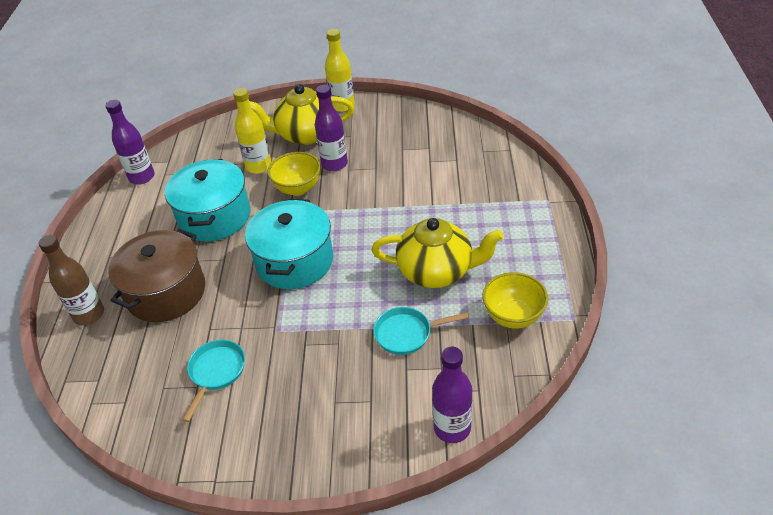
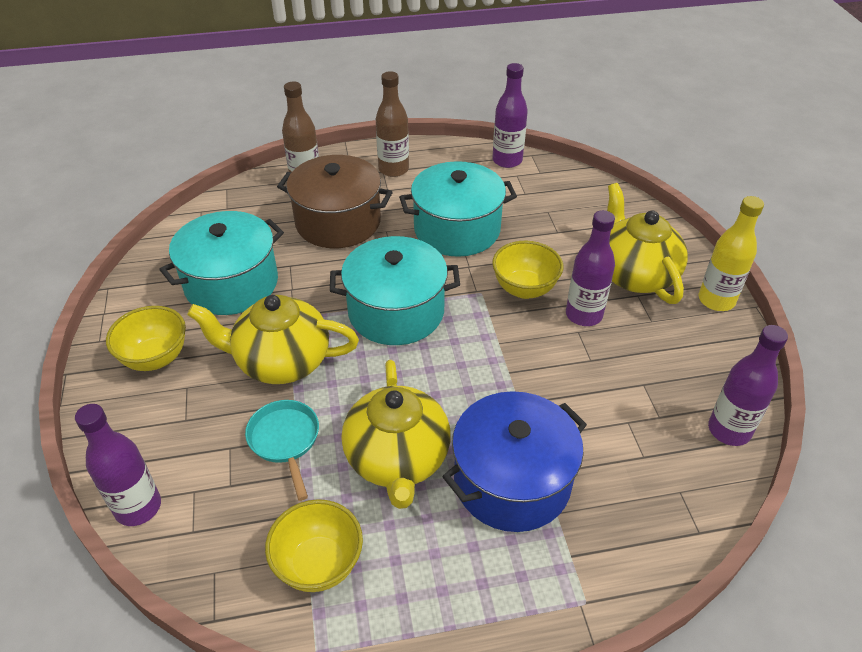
camera: 75 degrees right, 0 degrees up
(110, 249) = (393, 169): none -> brown bottle
(216, 372) = (231, 284): turquoise pan -> turquoise pot
(258, 166) = (555, 245): yellow bottle -> none
(292, 428) = (155, 358): none -> yellow bowl
(325, 335) = (281, 361): none -> yellow teapot
(445, 124) = (729, 430): none -> purple bottle
(464, 217) = (512, 481): none -> blue pot

